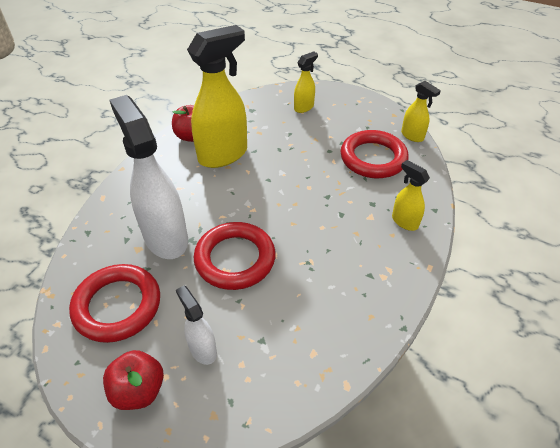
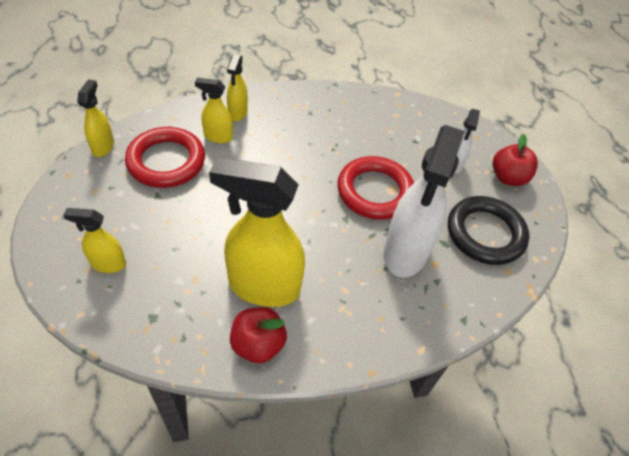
camera: 135 degrees left, 5 degrees up
(117, 306) = (485, 233): red ring -> black ring
(381, 195) = (218, 137): none -> yellow spray bottle

